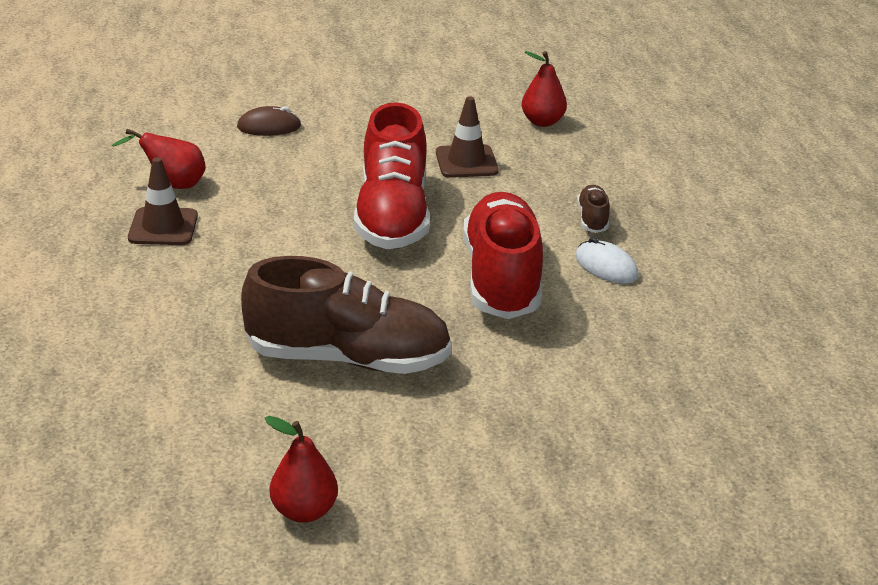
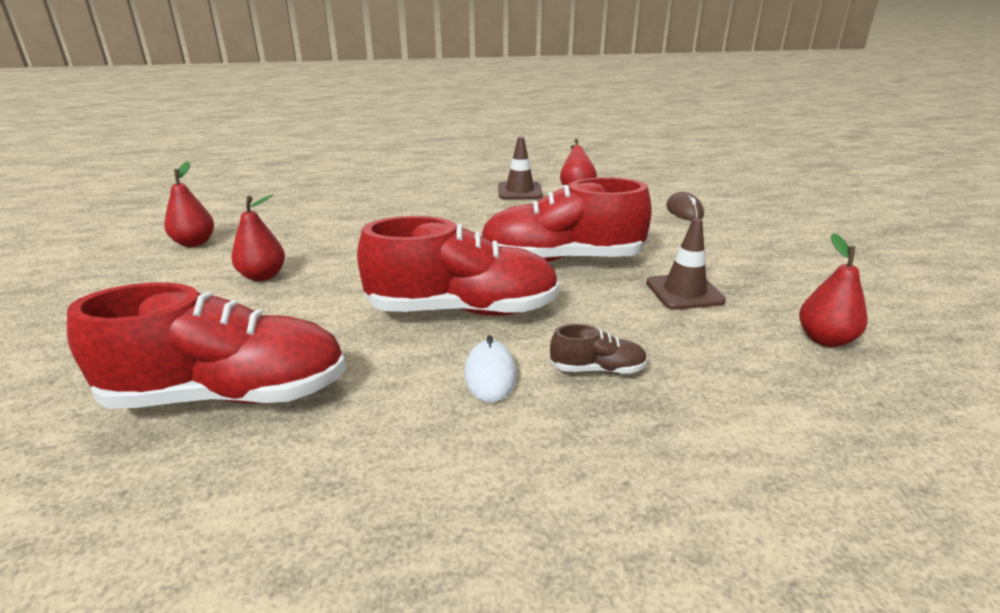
camera: 90 degrees right, 5 degrees down
(348, 358) = (353, 249): brown shoe -> none
(420, 421) = (263, 276): none -> red pear
(606, 267) = (490, 375): white mouse -> white mouse turned 45 degrees counterclockwise
(652, 399) = (229, 394): none -> red shoe

